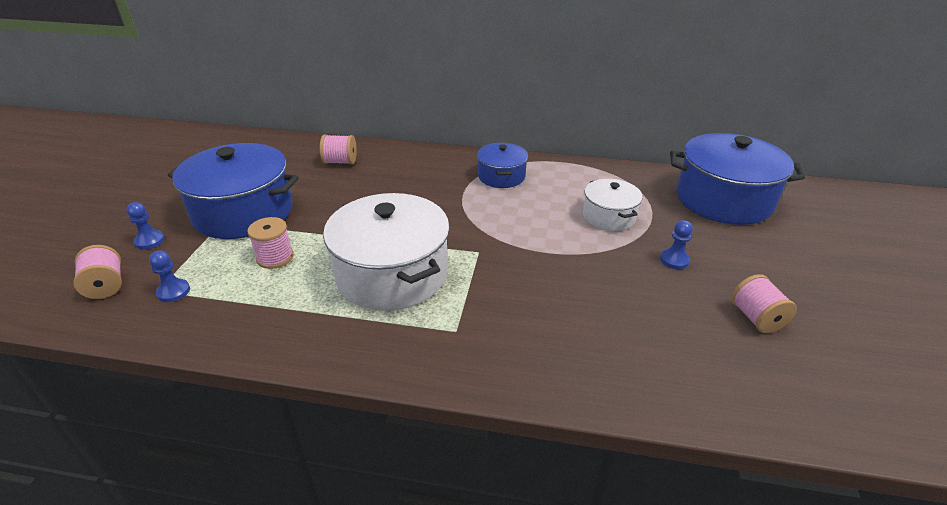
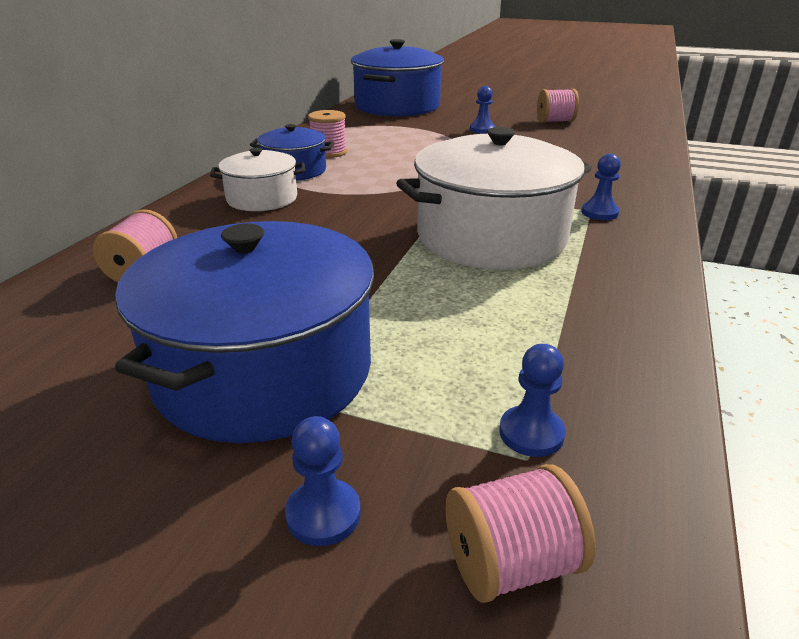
camera: 80 degrees left, 5 degrees down
(275, 257) = (437, 324): pink spool -> pink spool (329, 152)
(451, 336) = (599, 213): none -> blue pawn
(609, 216) = (407, 139): white pot -> white pot (262, 198)

